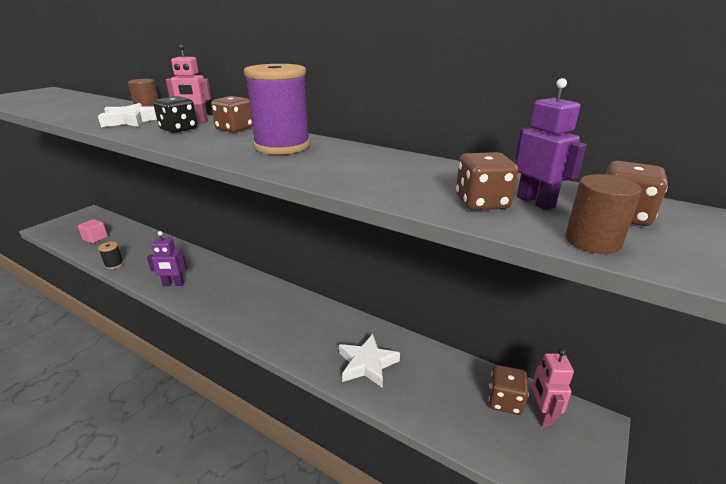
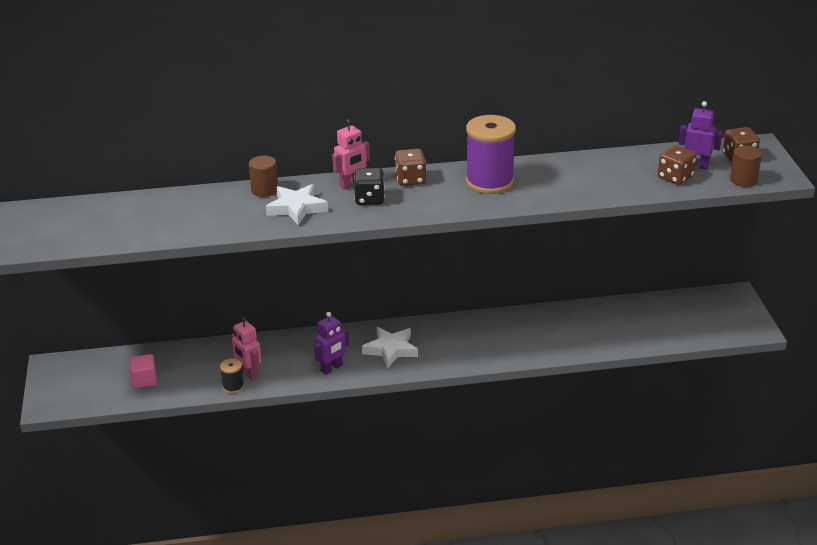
camera: 40 degrees left, 5 degrees up
(367, 364) = (578, 334): white star -> white star (391, 349)
(505, 401) = (681, 309): brown dice -> none
(542, 415) = (706, 305): pink robot -> pink robot (248, 373)

